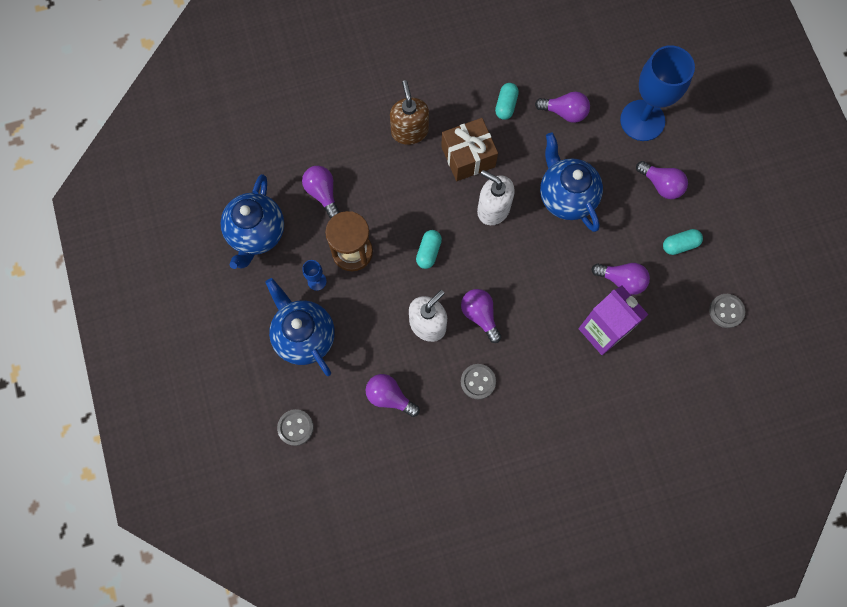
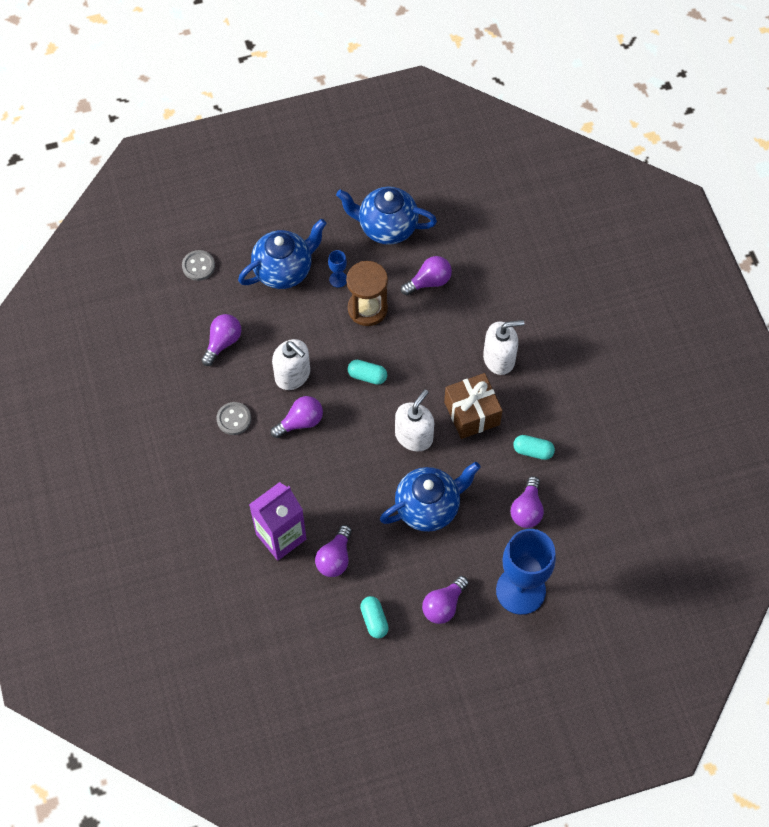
camera: 90 degrees right, 10 degrees down
(409, 131) = (499, 358): brown soap dispenser -> white soap dispenser
(726, 311) = (299, 662): grey button -> none

